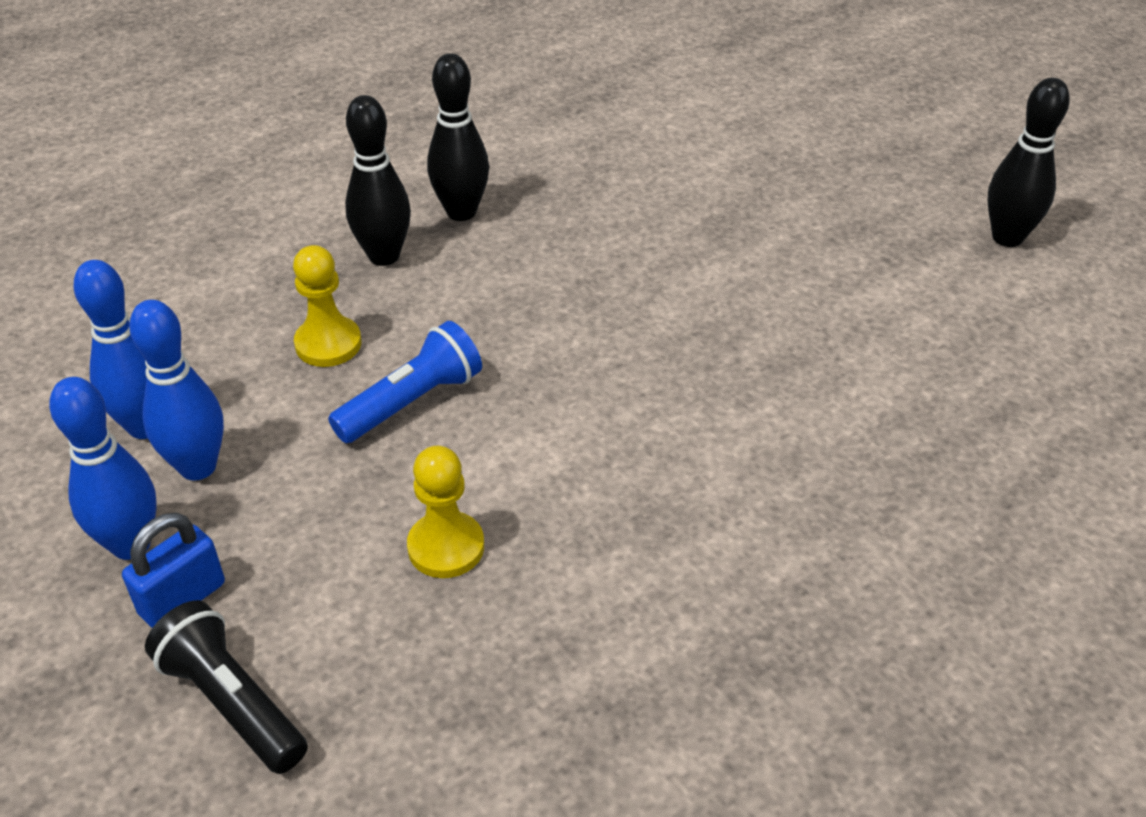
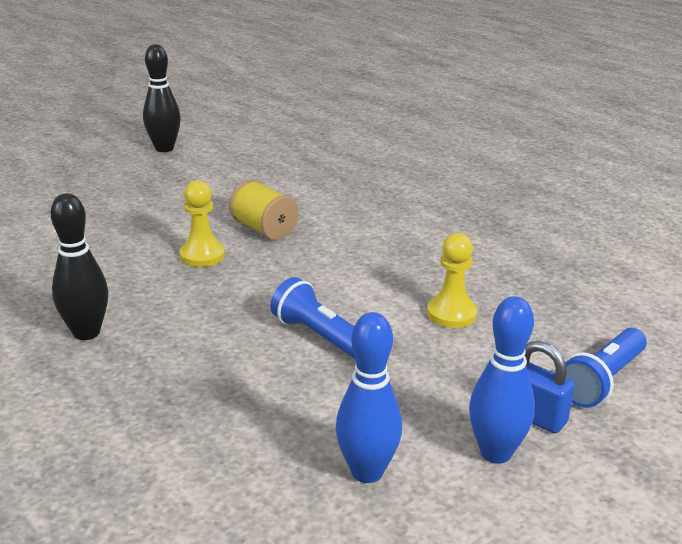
camera: 95 degrees left, 15 degrees down
(198, 467) = (407, 432): blue bowling pin -> none
(232, 702) = (601, 381): black flashlight -> blue flashlight
(328, 344) = (257, 384): yellow pawn -> yellow pawn (202, 255)
(384, 256) = (141, 367): black bowling pin -> none
(718, 351) = (264, 229): none -> yellow spool

